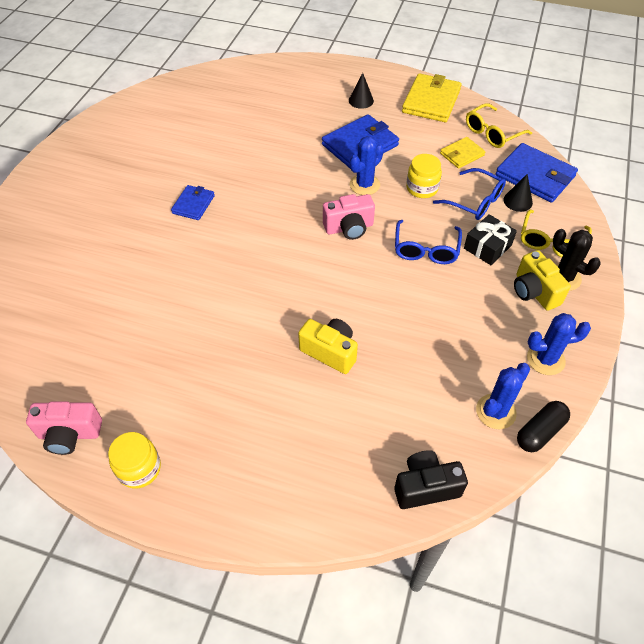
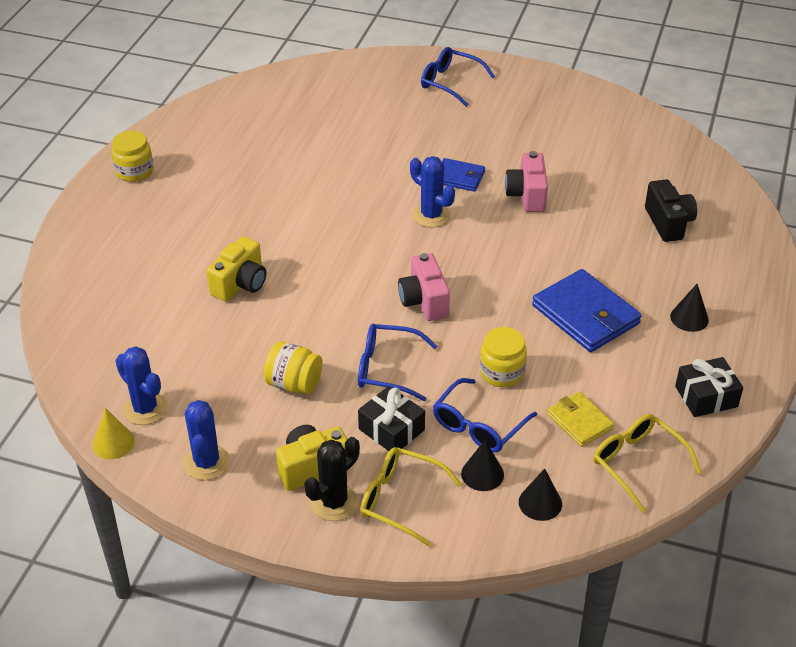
camera: 90 degrees right, 10 degrees down
(49, 206) = (450, 83): none -> blue glasses
(69, 434) = (175, 131): pink camera -> pink camera (527, 195)
(364, 185) = (504, 317): blue cactus -> blue cactus (431, 215)
(425, 487) = (73, 347): black camera -> black camera (668, 223)
(431, 101) = (706, 396): yellow wallet -> black gift
(450, 306) = (294, 384): none -> yellow jar
(535, 176) = (540, 503): blue wallet -> black cone
(540, 432) = (113, 443): black capsule -> yellow cone

